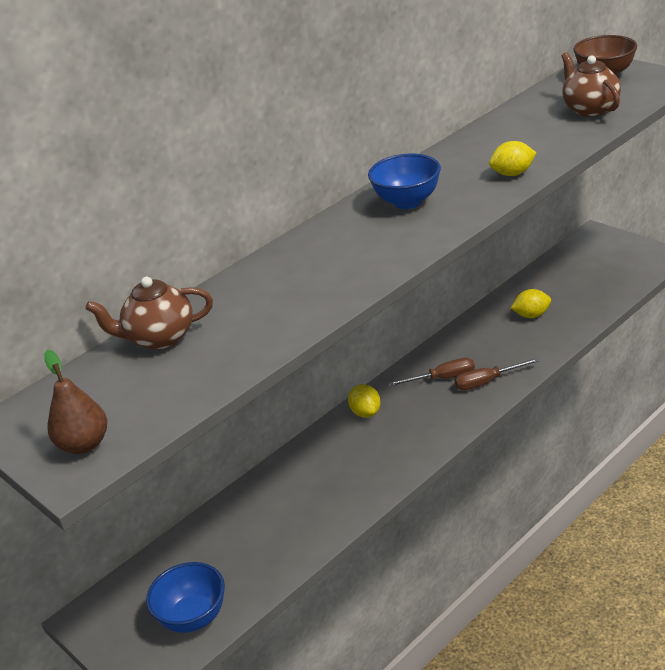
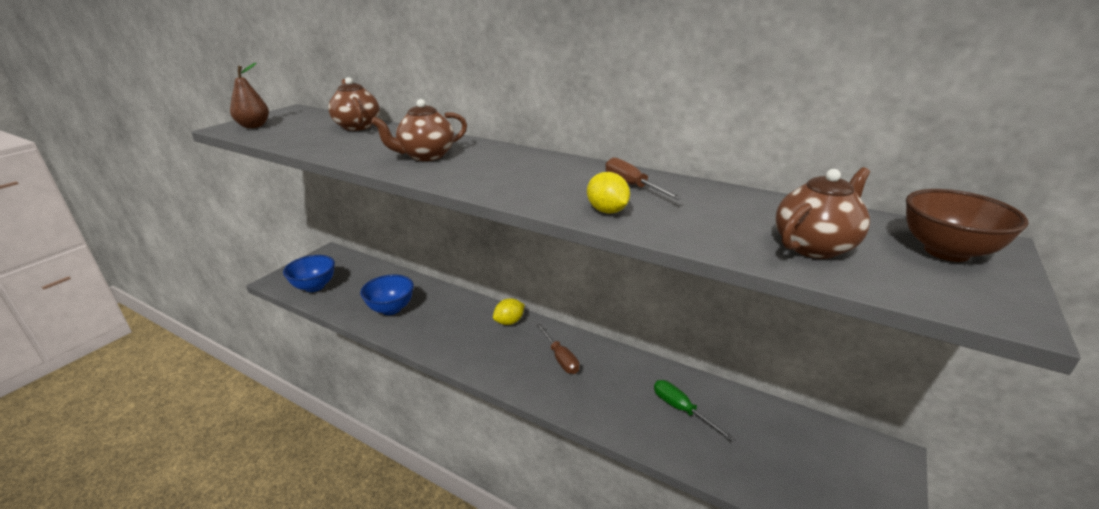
camera: 70 degrees right, 5 degrees down
(325, 270) = (426, 156): none -> brown teapot
(407, 202) = (541, 171): blue bowl -> blue bowl (391, 309)
(487, 382) = (559, 387): brown screwdriver -> brown screwdriver (632, 186)
(531, 315) = (681, 409): yellow lemon -> green screwdriver

